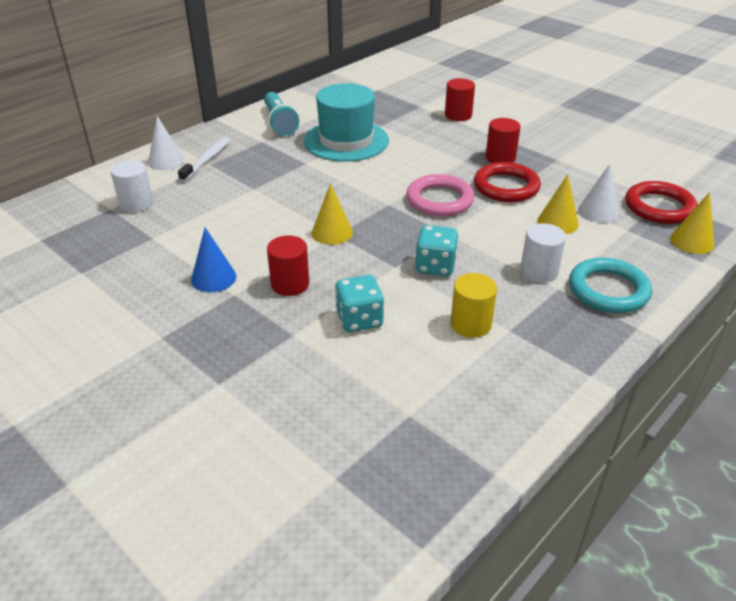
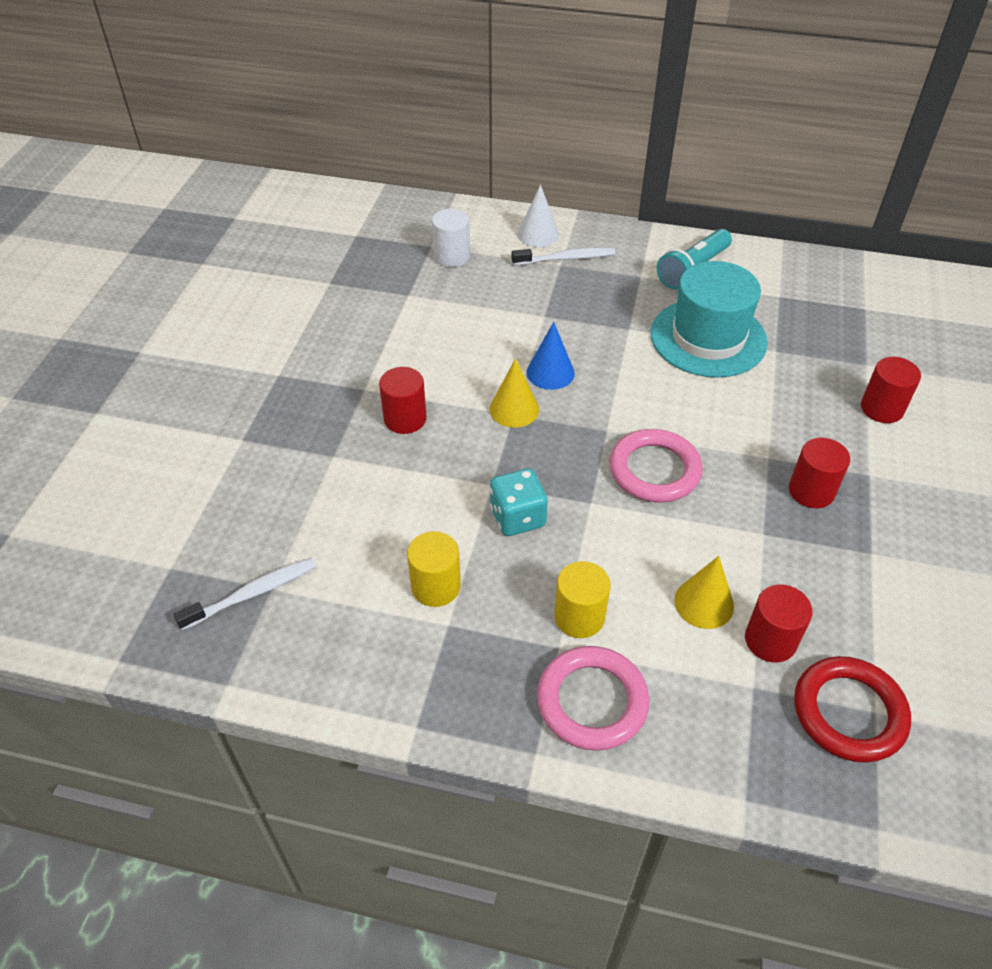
camera: 60 degrees right, 10 degrees up
(213, 278) = (378, 364): blue cone -> blue cone (550, 372)
(359, 319) = (385, 493): turquoise dice -> none
(407, 429) = (252, 594): none -> white toothbrush
(506, 187) = (743, 522): red ring -> none
(539, 271) = (579, 617): white cylinder -> yellow cylinder
(598, 211) = (770, 640): white cone -> red cylinder
(608, 290) = (592, 701): turquoise ring -> pink ring
(692, 241) = (788, 776): yellow cone -> none

